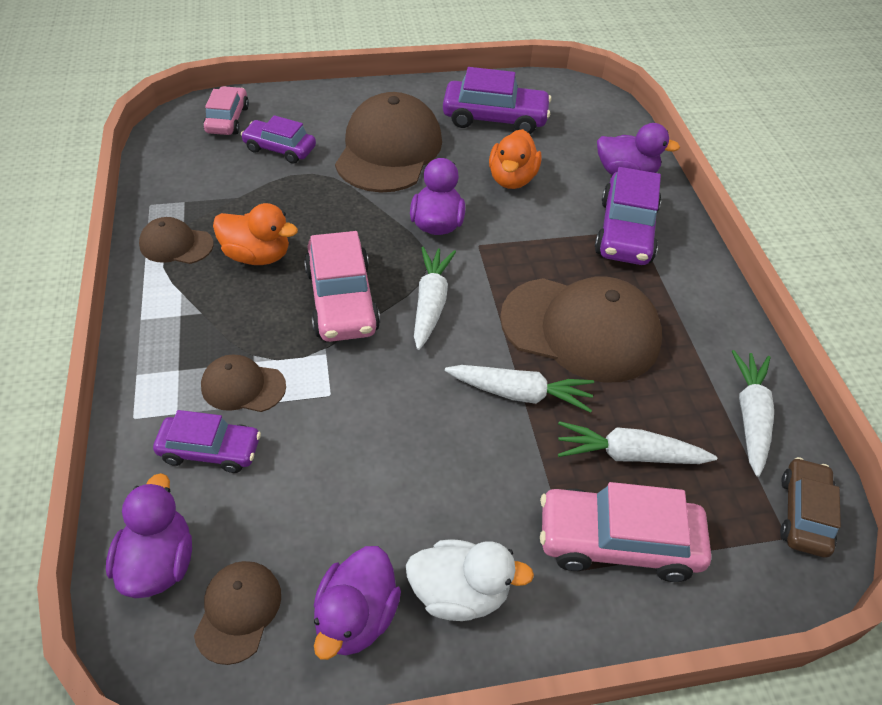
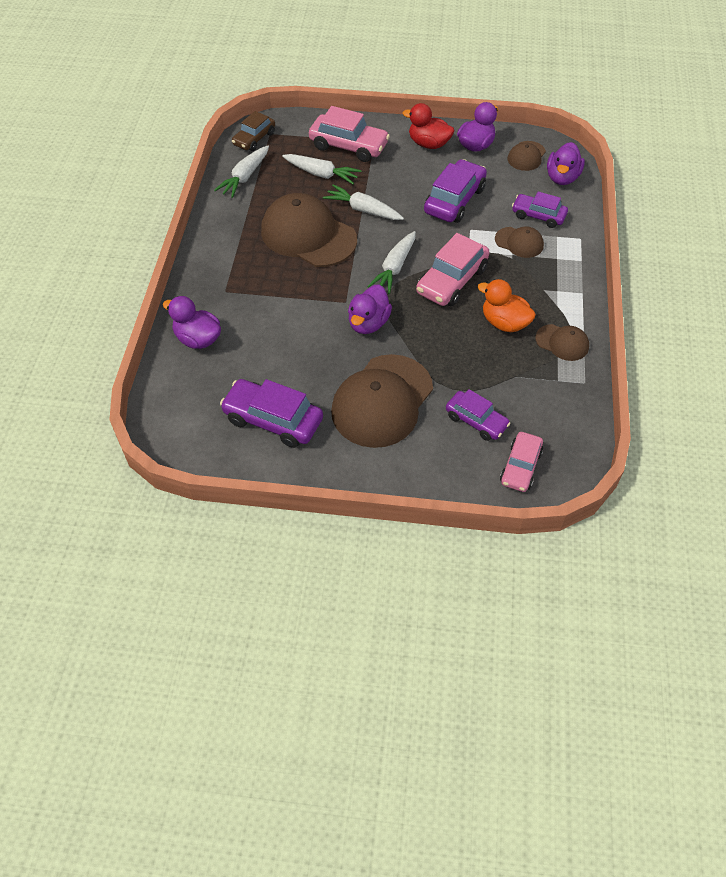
camera: 160 degrees left, 5 degrees up
(341, 300) = (451, 280): pink car -> pink car turned 150 degrees counterclockwise
(459, 593) = (428, 144): white duck -> red duck
(512, 179) = (292, 351): orange duck -> none
(625, 231) = (234, 291): purple car -> purple car (454, 200)

